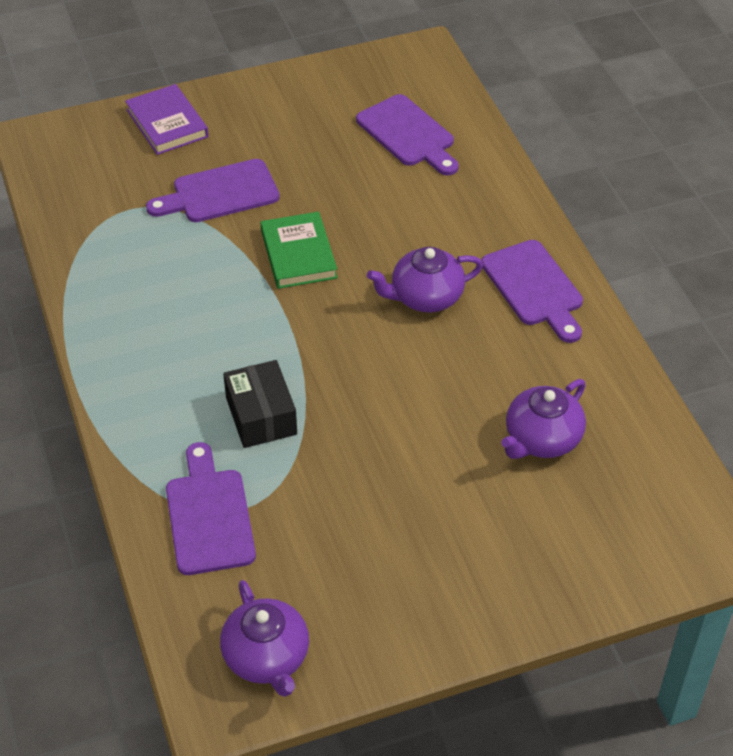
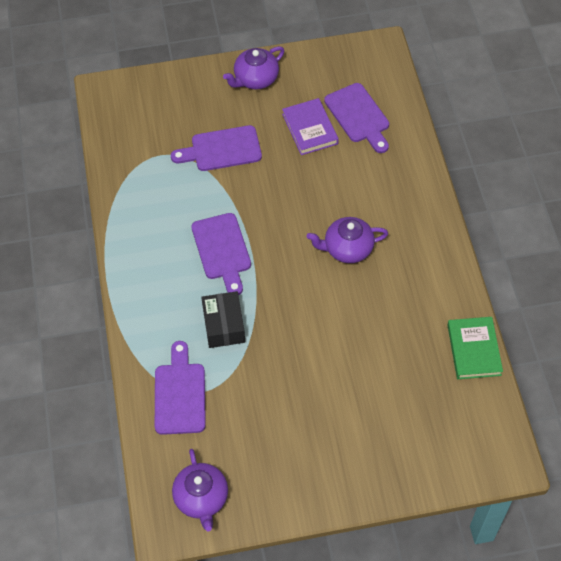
camera: 10 degrees right, 10 degrees up
(167, 123) = (194, 88): purple book -> purple book (310, 129)
(298, 254) = (267, 204): green book -> green book (474, 350)
(534, 288) = (423, 250): purple cutting board -> purple cutting board (222, 250)
(541, 439) = (405, 367): purple teapot -> purple teapot (255, 79)

